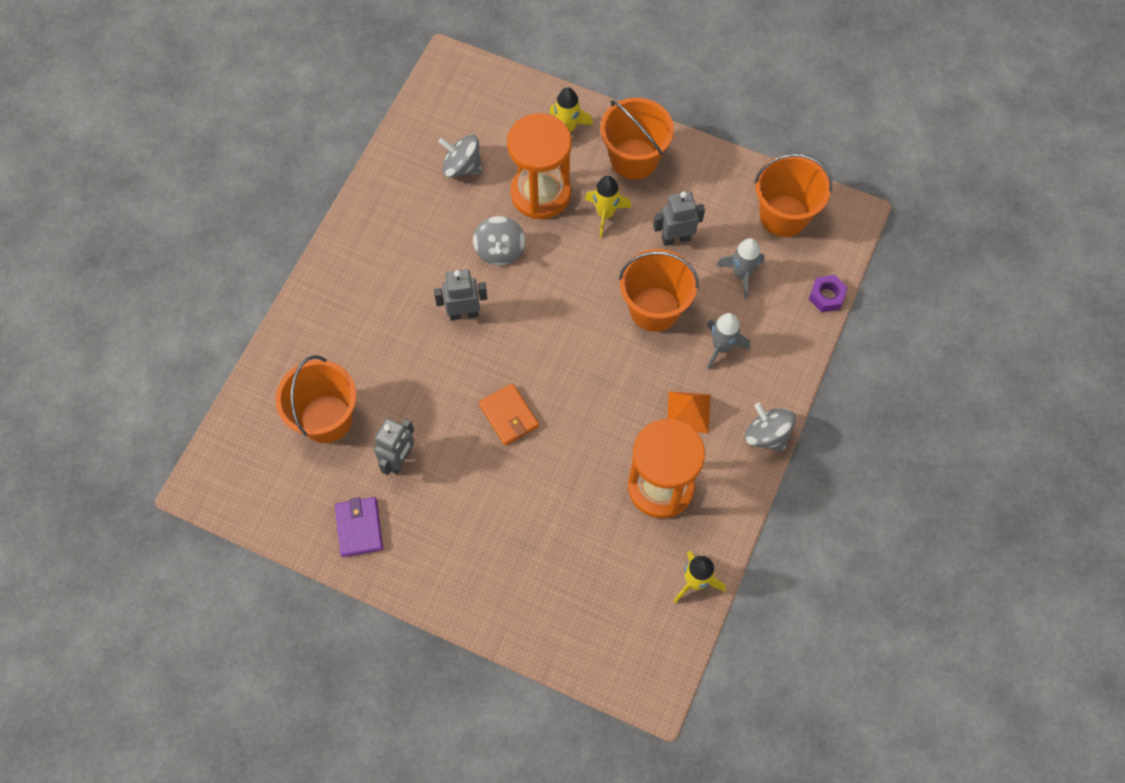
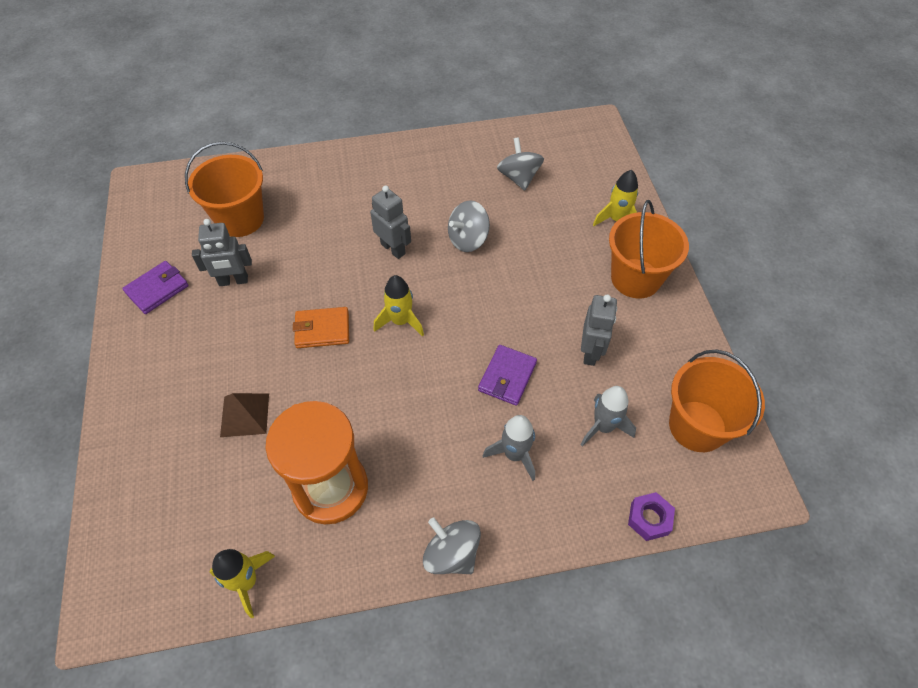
camera: 55 degrees right, 10 degrees down
(509, 416) = (322, 329): orange wallet -> orange wallet turned 60 degrees clockwise
(540, 193) = (542, 236): orange hourglass -> none
(550, 517) = (244, 415): none -> brown pyramid
(605, 214) = (565, 288): yellow rocket -> yellow rocket (400, 321)
(654, 309) = (507, 377): orange bucket -> purple wallet
(676, 238) = (590, 352): grey robot -> grey robot turned 60 degrees clockwise
(688, 412) = (425, 466): orange pyramid -> none
(766, 435) = (452, 554): grey spinning top -> grey spinning top turned 60 degrees counterclockwise

